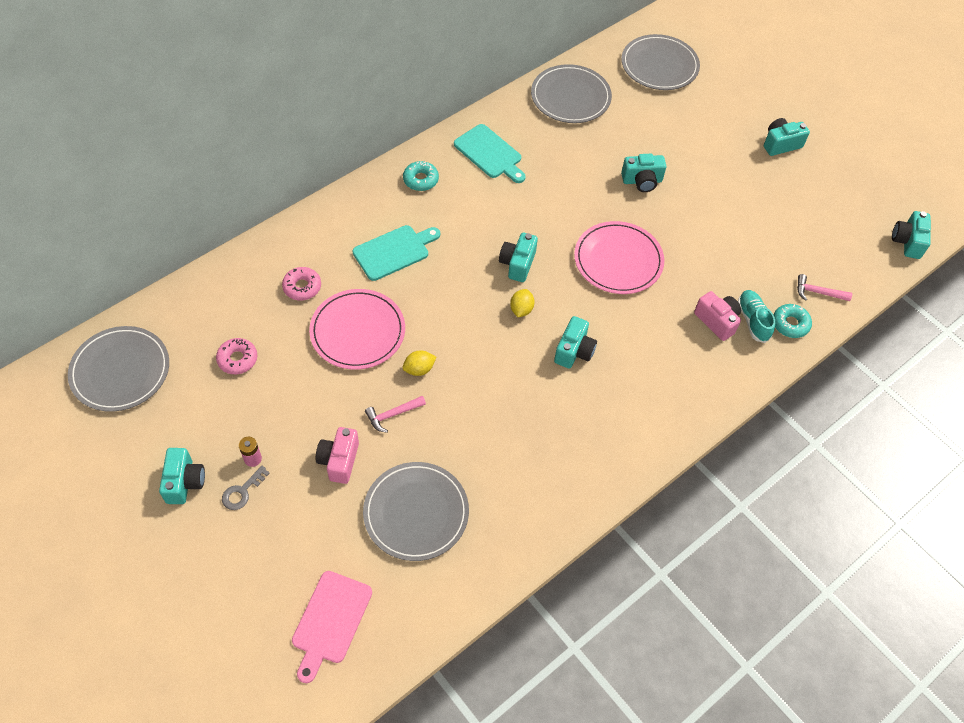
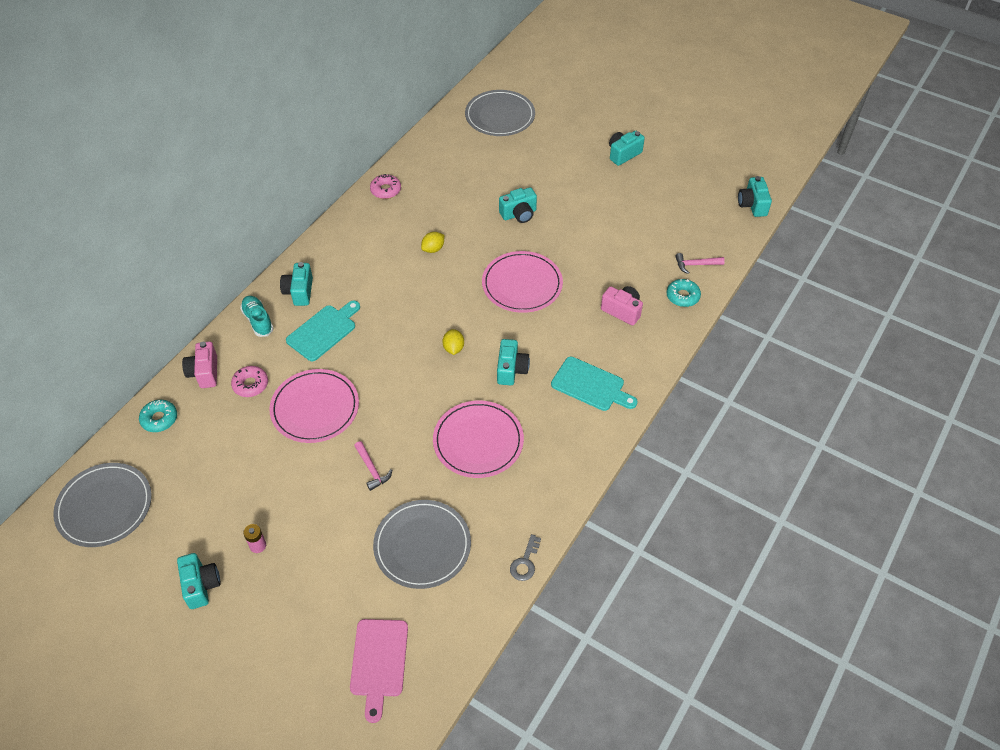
camera: 15 degrees left, 5 degrees down
(237, 359) = (213, 464): pink donut -> pink donut (385, 190)
(242, 492) = (258, 577): grey key -> grey key (525, 562)
(339, 461) = (338, 523): pink camera -> pink camera (204, 372)
(392, 415) = (372, 469): pink hammer -> pink hammer turned 75 degrees counterclockwise
(419, 369) = (382, 424): yellow lemon -> yellow lemon (433, 249)
(420, 180) = (326, 264): turquoise donut -> turquoise donut (159, 419)
(489, 153) = (379, 226): turquoise cutting board -> turquoise cutting board (590, 385)
(512, 418) = (478, 441): none -> pink plate
(517, 264) = (437, 311): turquoise camera -> turquoise camera (299, 292)
(570, 97) = (433, 161): grey plate -> none
(753, 320) = (651, 302): turquoise shoe -> turquoise shoe (258, 321)

